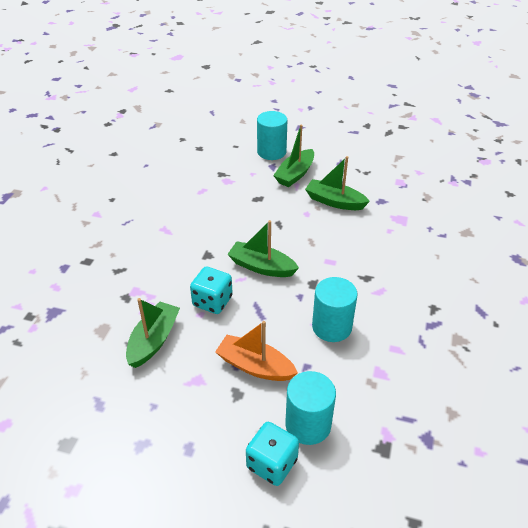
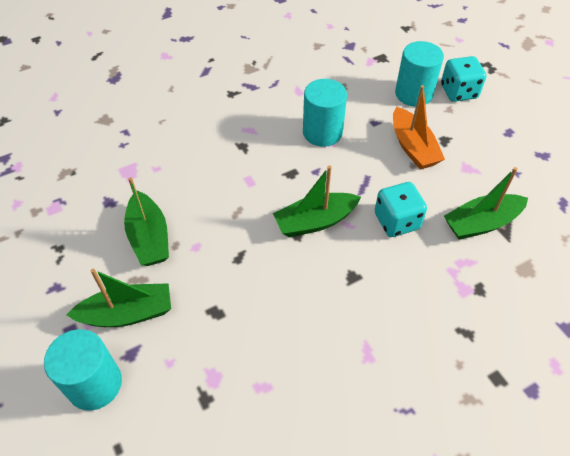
camera: 135 degrees left, 10 degrees up
(261, 267) = (315, 221): green boat -> green boat turned 90 degrees clockwise

